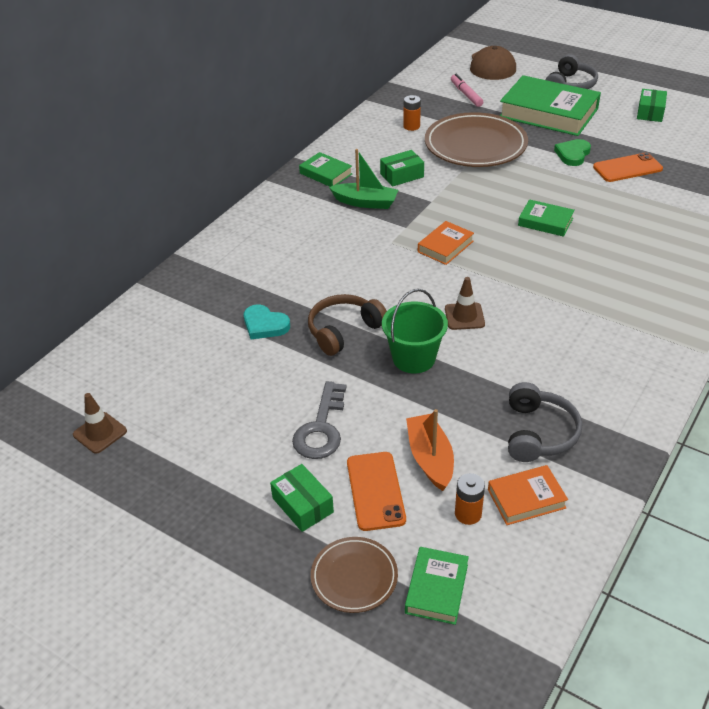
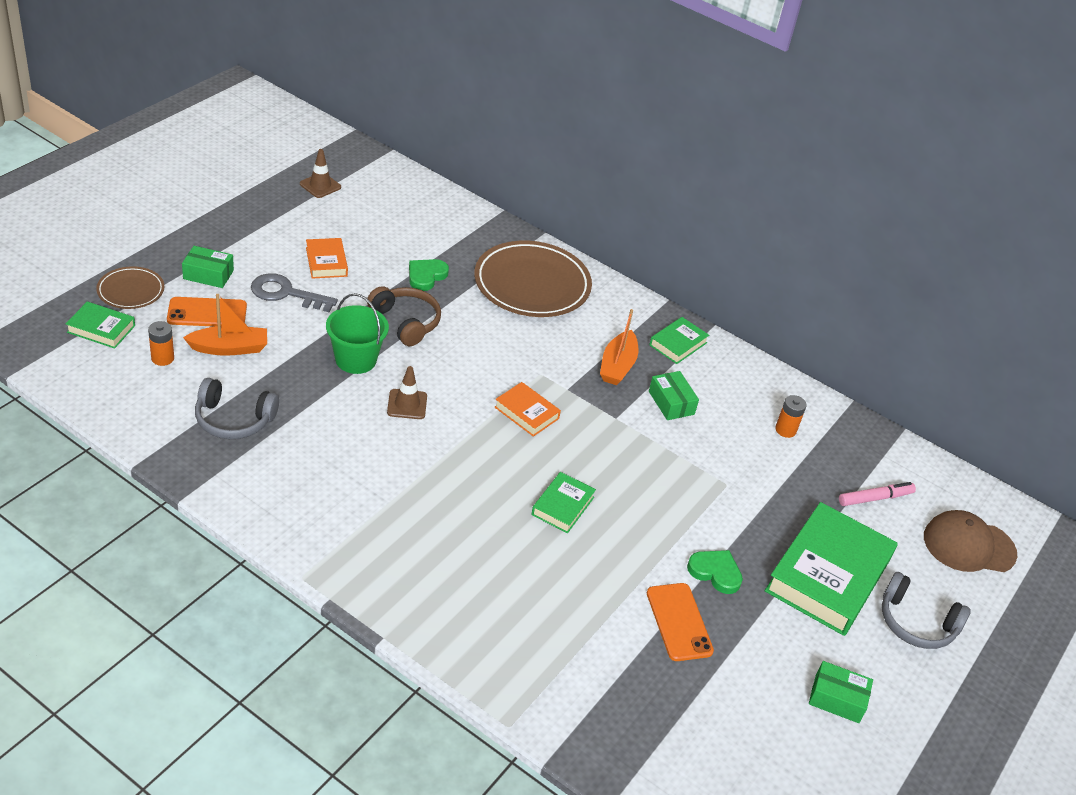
camera: 85 degrees right, 0 degrees up
(265, 325) = (426, 276): turquoise heart -> green heart
(302, 505) = (208, 274): green box -> green box turned 45 degrees clockwise
(365, 202) = (617, 366): green boat -> orange boat
(475, 145) = (739, 480): brown plate -> brown plate (532, 284)
(526, 499) = (163, 395): orange book -> orange book (326, 262)

